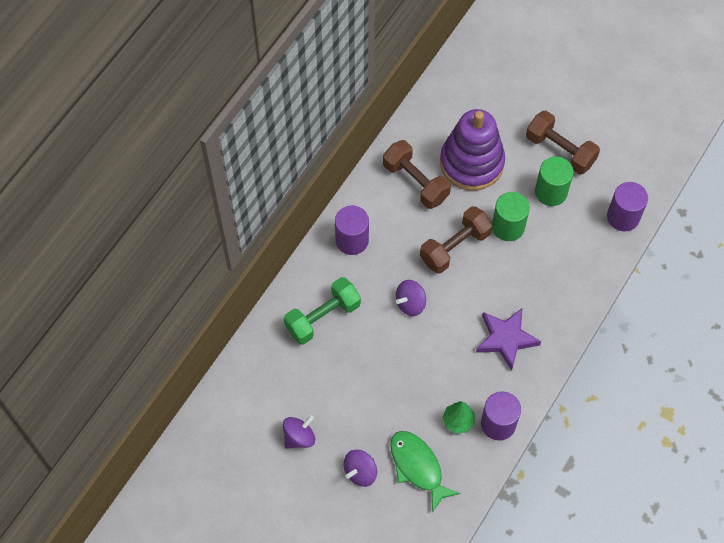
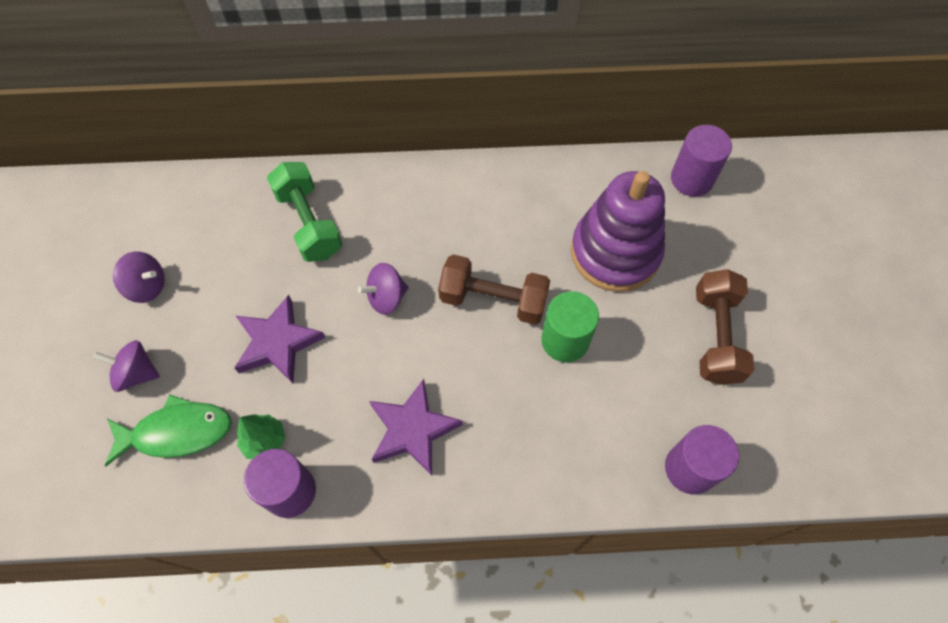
camera: 55 degrees right, 0 degrees up
(322, 317) = (309, 223): green dumbbell -> green dumbbell turned 45 degrees clockwise
(352, 240) = (423, 195): purple cylinder -> purple cylinder (692, 179)
(397, 381) = (278, 342): none -> purple star
(410, 303) = (386, 297): purple spinning top -> purple spinning top turned 45 degrees counterclockwise
(415, 182) = (543, 212): brown dumbbell -> none
(418, 467) = (177, 432): green fish -> green fish turned 60 degrees clockwise
(551, 192) = (651, 360): green cylinder -> none

